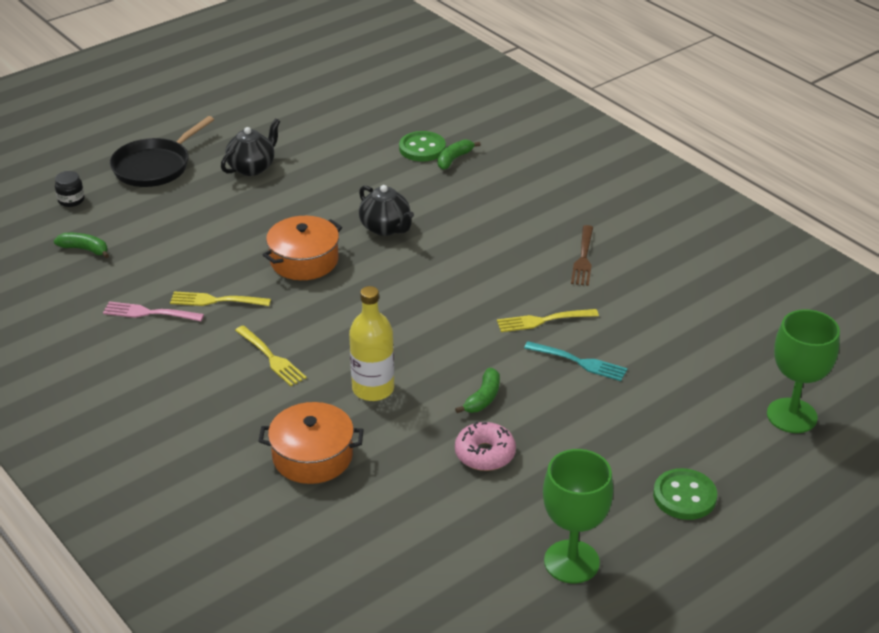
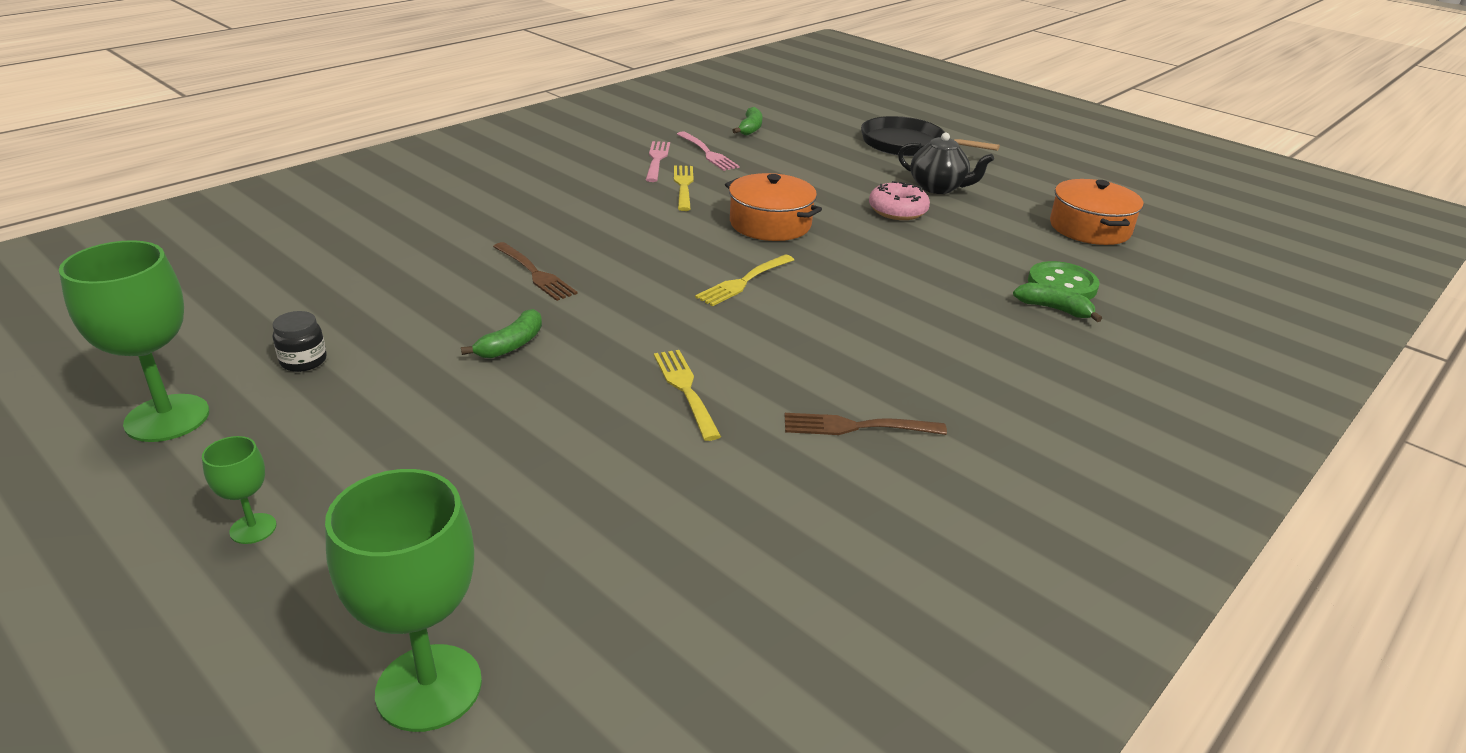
camera: 80 degrees right, 5 degrees down
(71, 200) = (826, 118): black jar -> black jar (303, 361)
(140, 281) = (707, 153): none -> pink fork
(270, 357) = (590, 217): yellow fork -> yellow fork (744, 281)
(312, 456) = (423, 246): orange pot -> orange pot (1090, 228)
(373, 389) = (534, 273): yellow bottle -> brown fork
(386, 228) = (859, 267): black teapot -> none
(483, 398) = (511, 345): green banana -> green banana turned 75 degrees counterclockwise
(485, 454) = (400, 349): pink donut -> pink donut (897, 211)
(578, 362) = (590, 422): turquoise fork -> none
(684, 496) = (253, 528): green button -> green goblet

